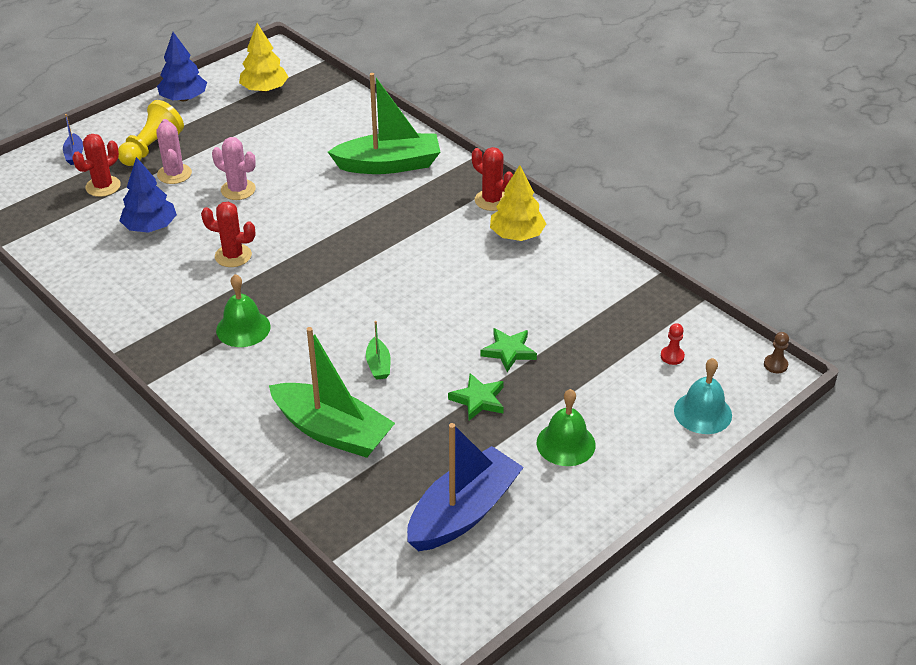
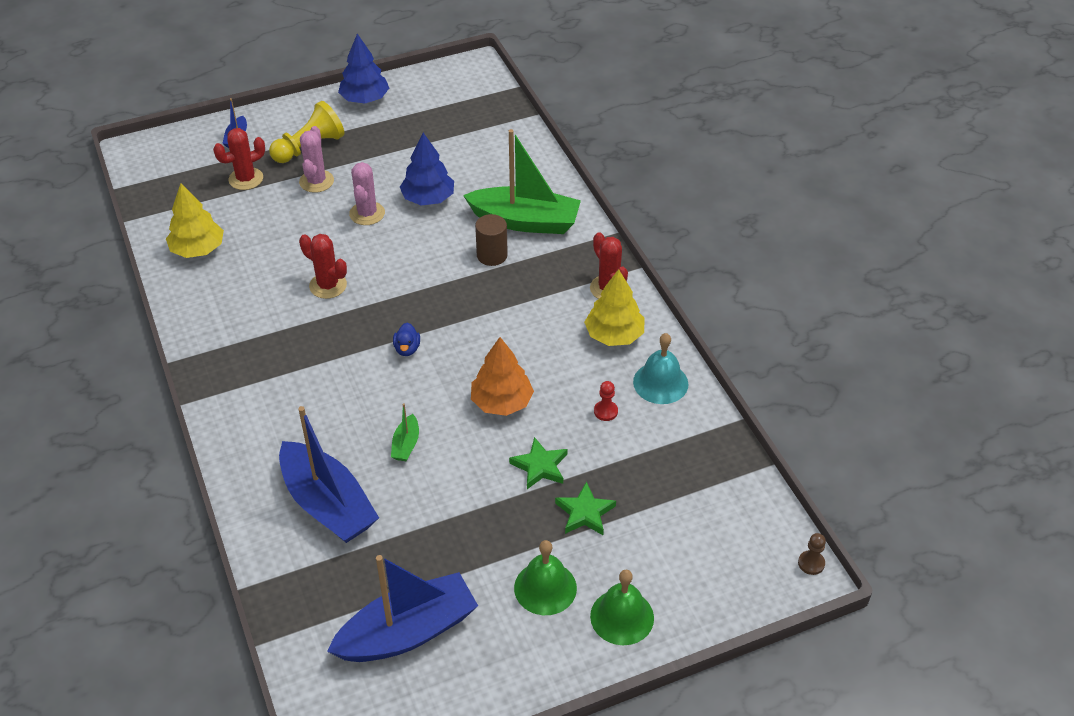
camera: 20 degrees right, 5 degrees up
(150, 227) = (268, 234): blue tree -> blue tree (428, 198)
(238, 190) = (367, 213): pink cactus -> pink cactus turned 45 degrees clockwise
(243, 328) = (299, 368): green bell -> green bell (622, 617)
(264, 89) = (445, 106): yellow tree -> yellow tree (198, 249)
(332, 431) = (328, 504): green boat -> blue boat
(337, 289) = (407, 349): none -> blue duck
(373, 198) = (492, 255): none -> brown cylinder
(447, 310) = (501, 402): none -> orange tree
(478, 400) = (483, 512): green star -> green star (585, 513)
(672, 356) = (705, 521): red pawn -> red pawn (605, 411)
(702, 412) = (704, 596): turquoise bell -> turquoise bell (660, 383)

